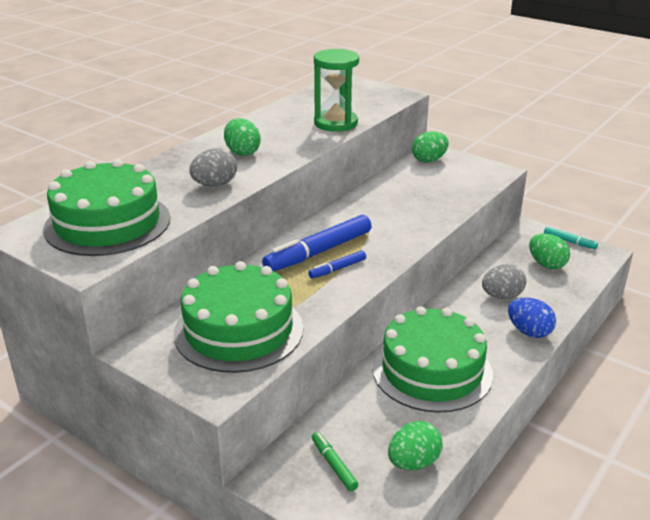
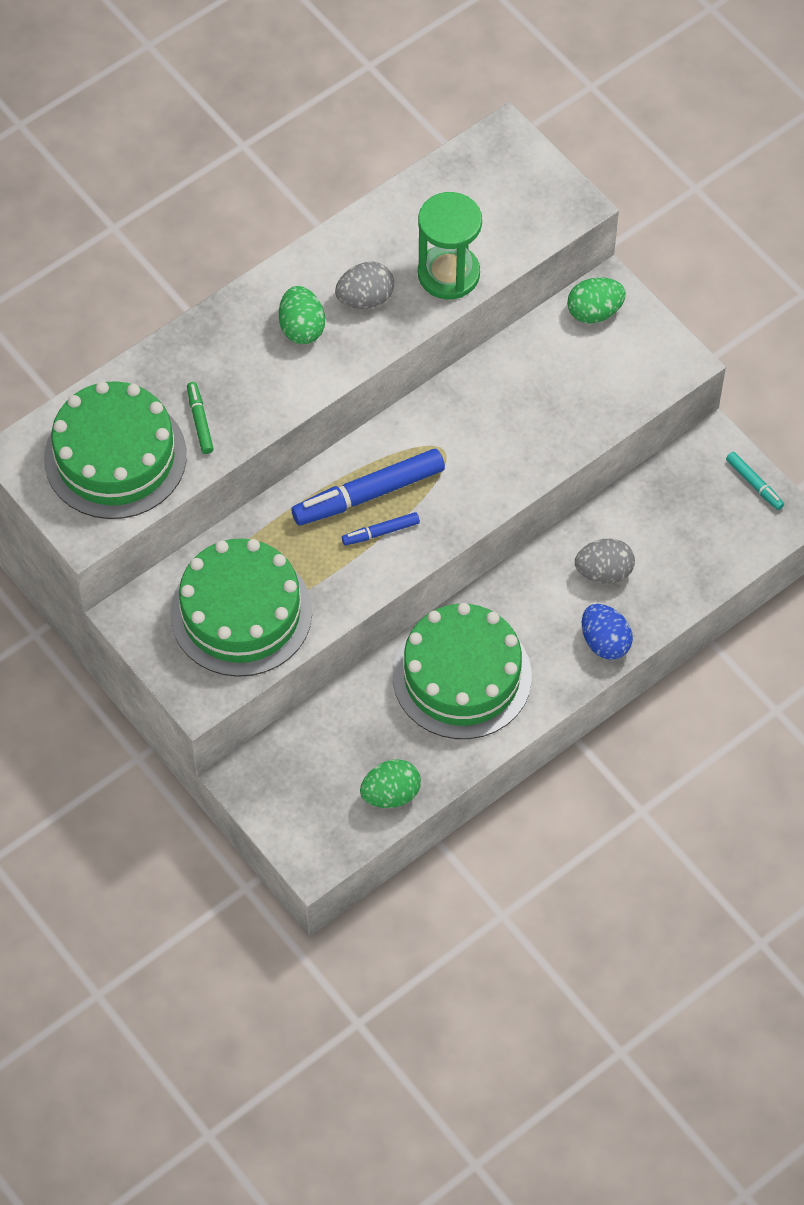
camera: 15 degrees right, 30 degrees up
(215, 185) = (250, 400): grey egg -> grey egg (365, 298)
(334, 465) = (310, 777): green marker -> green marker (200, 421)
(546, 264) = (695, 525): green egg -> none

